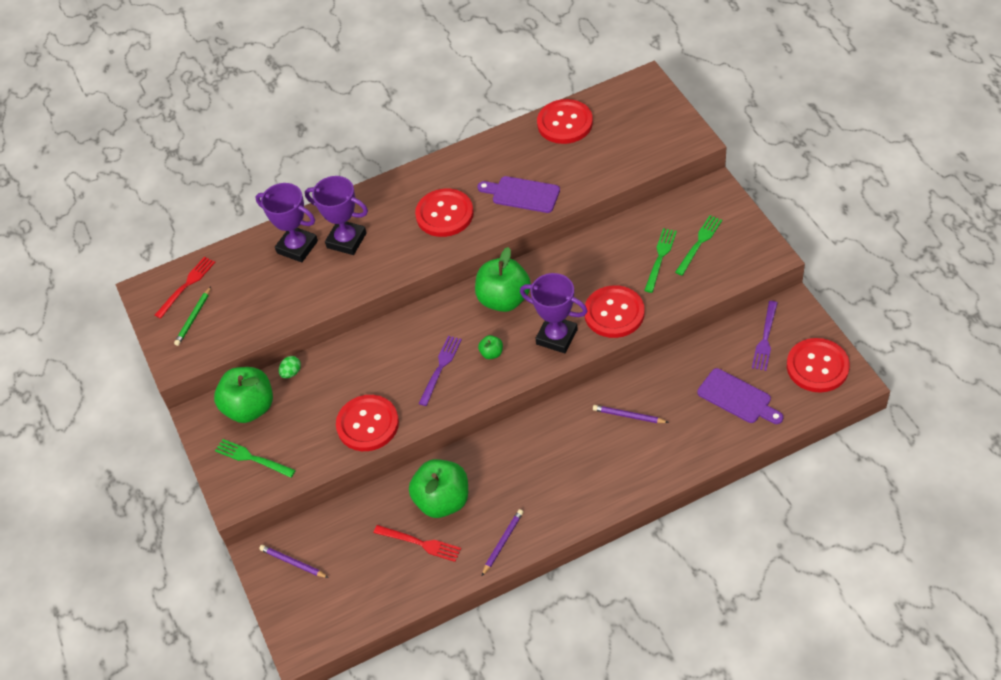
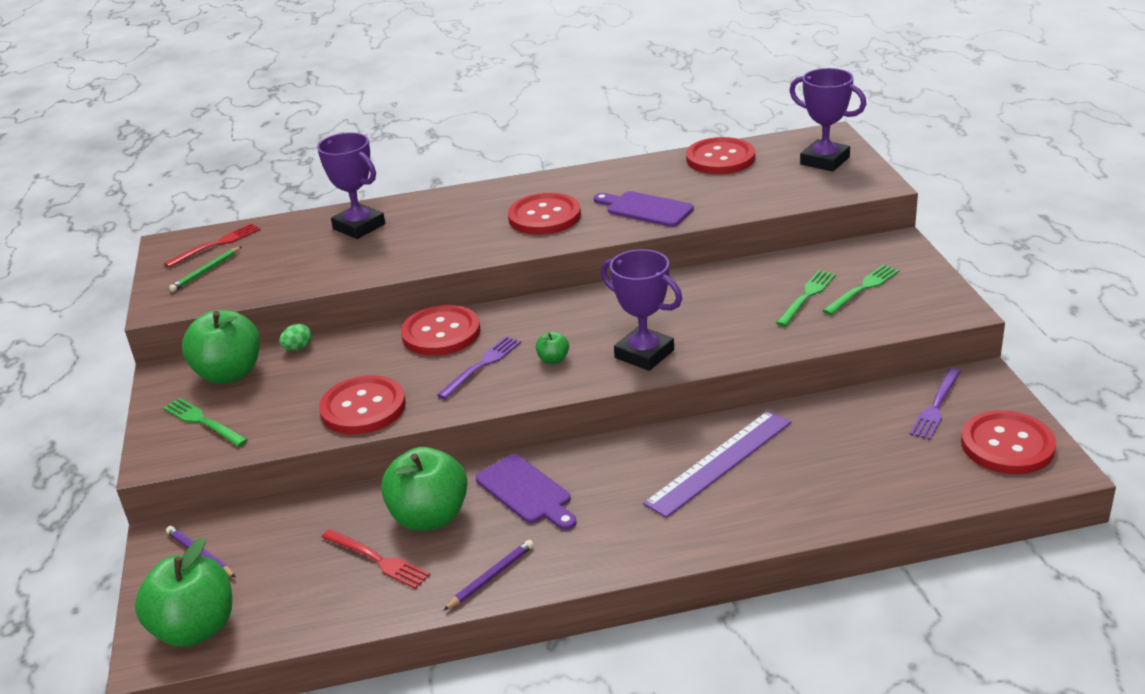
camera: 10 degrees right, 20 degrees down
(346, 240) = (418, 226): purple trophy -> purple trophy (824, 161)
(504, 299) = (591, 312): green apple -> green apple (195, 629)
(614, 313) = (728, 340): red button -> red button (441, 333)
(628, 416) = (719, 462): purple pencil -> purple ruler
(737, 398) = (881, 463): purple cutting board -> purple cutting board (526, 492)

